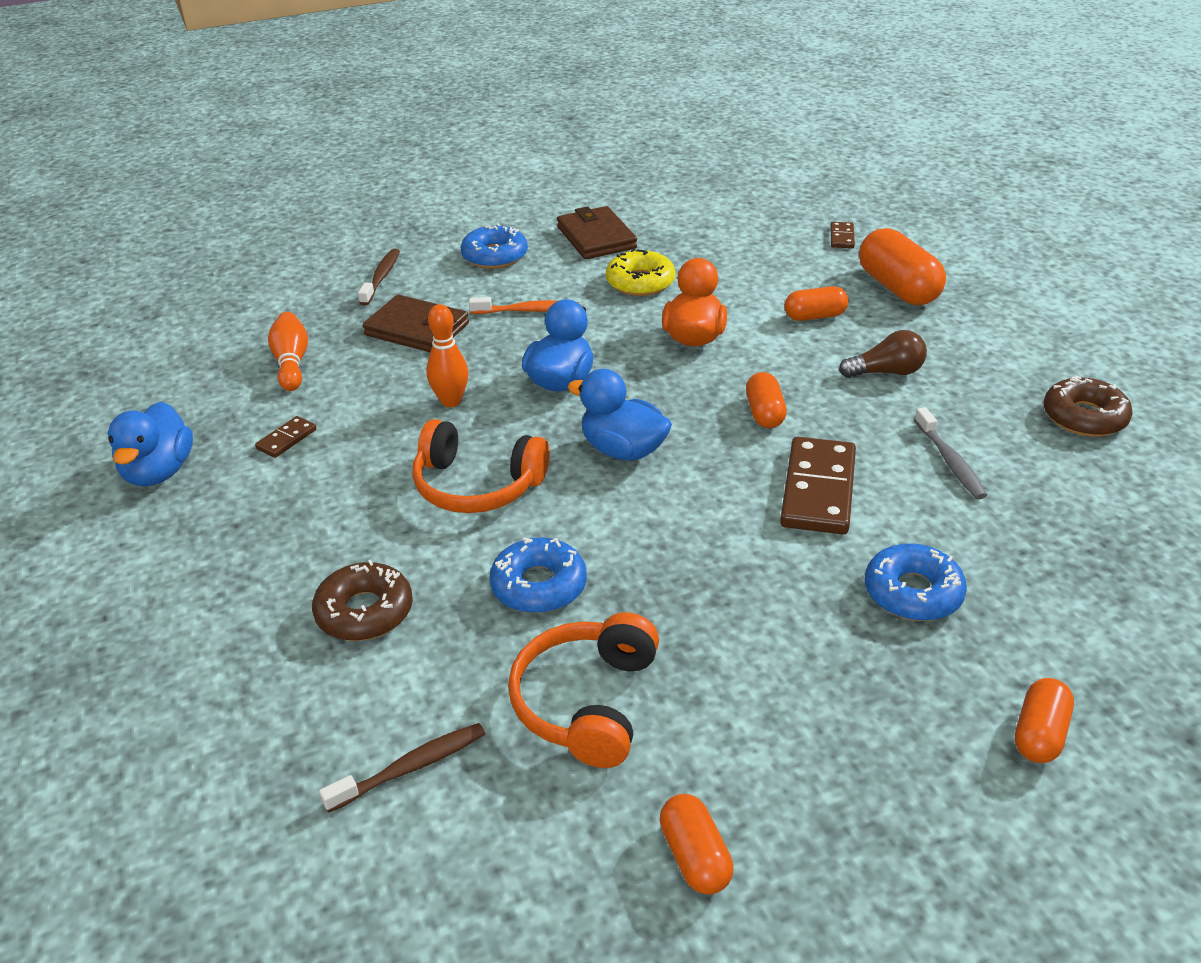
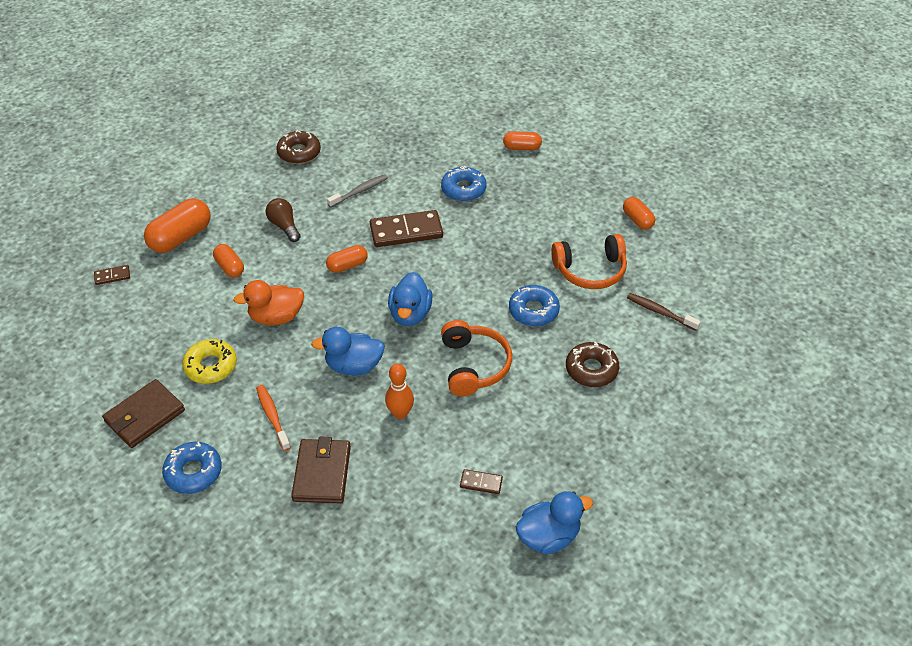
camera: 115 degrees left, 10 degrees up
(291, 363) = (397, 531): orange bowling pin -> none
(381, 277) = (252, 537): brown toothbrush -> none
(695, 857) = (637, 220): orange capsule -> orange capsule turned 75 degrees counterclockwise

